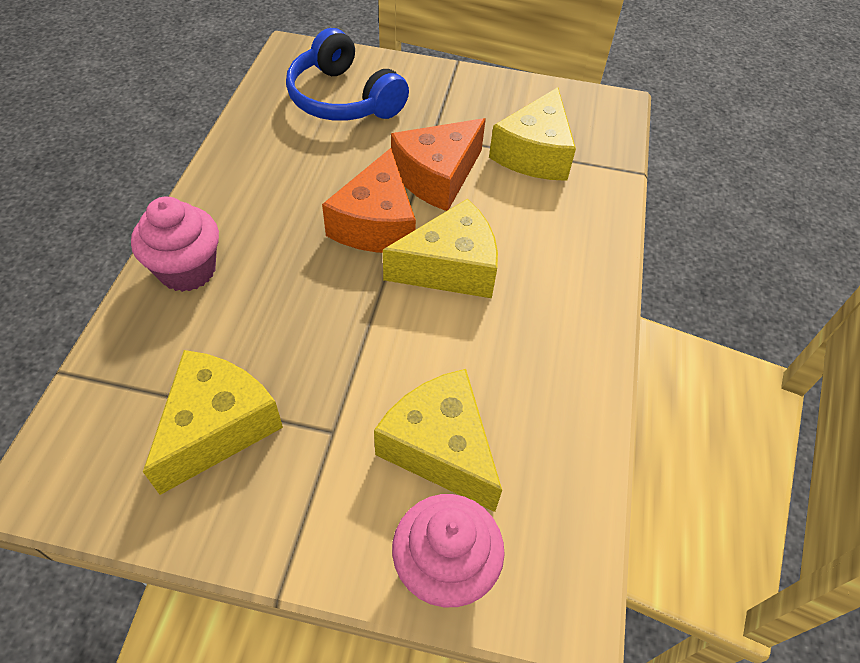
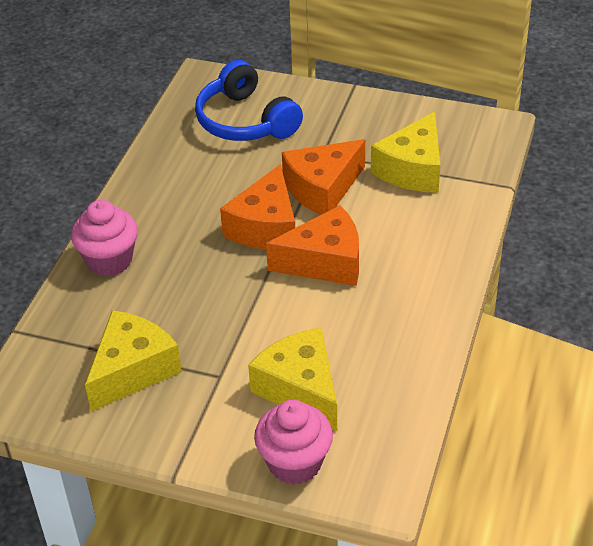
camera: 10 degrees right, 10 degrees down
(450, 267) = (325, 262): yellow cheese -> orange cheese

